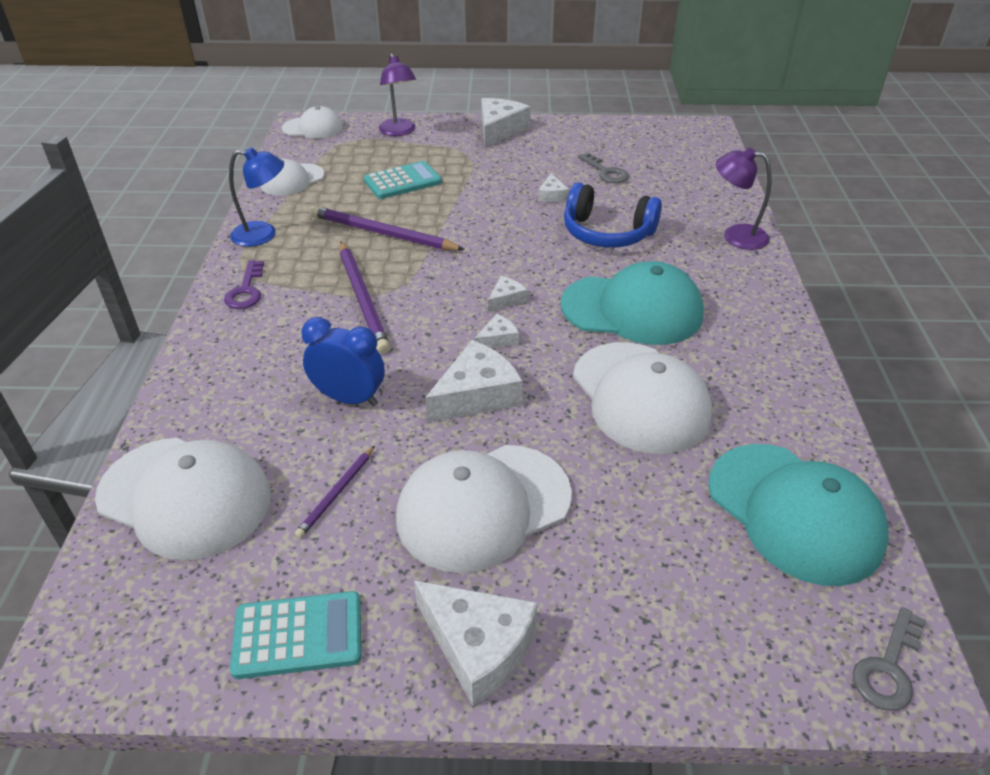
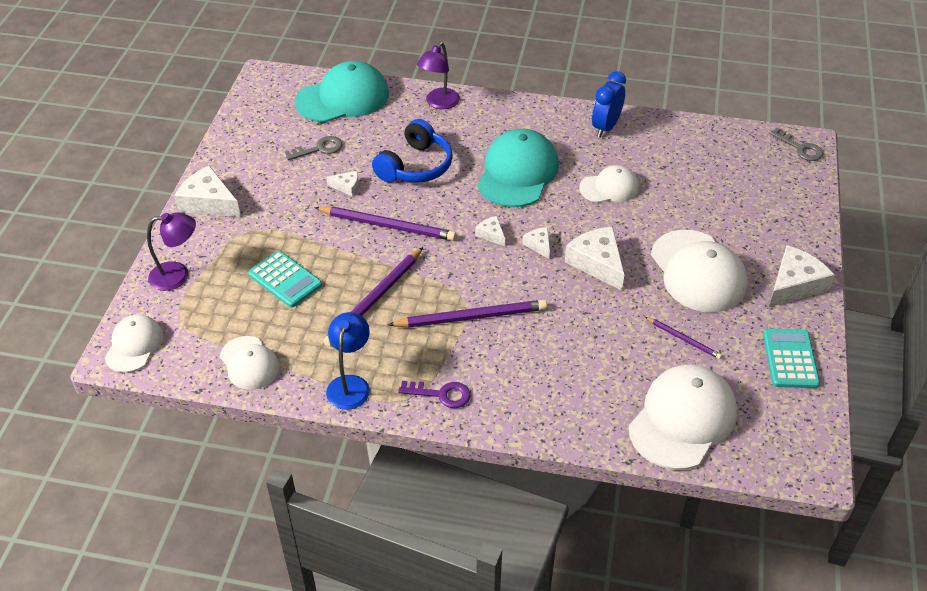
camera: 80 degrees left, 5 degrees up
(349, 398) = (592, 330): blue clock -> blue clock (605, 127)
(402, 181) = (285, 280): turquoise calculator -> turquoise calculator turned 150 degrees clockwise
(498, 227) = (387, 226): none -> purple pencil
(640, 397) = (609, 187): white cap -> white cap, size x0.58
(794, 512) = (707, 150): turquoise cap -> turquoise cap (343, 98)

